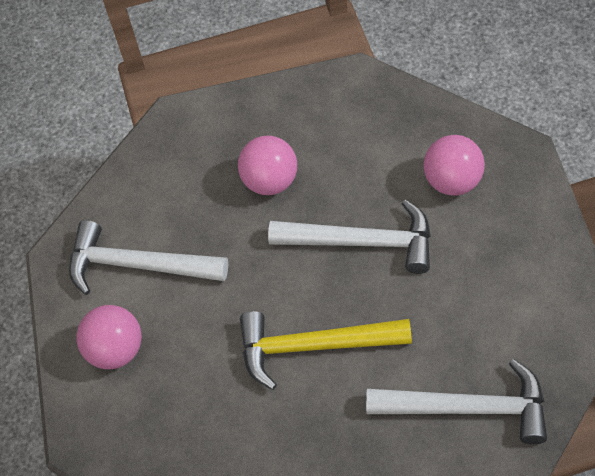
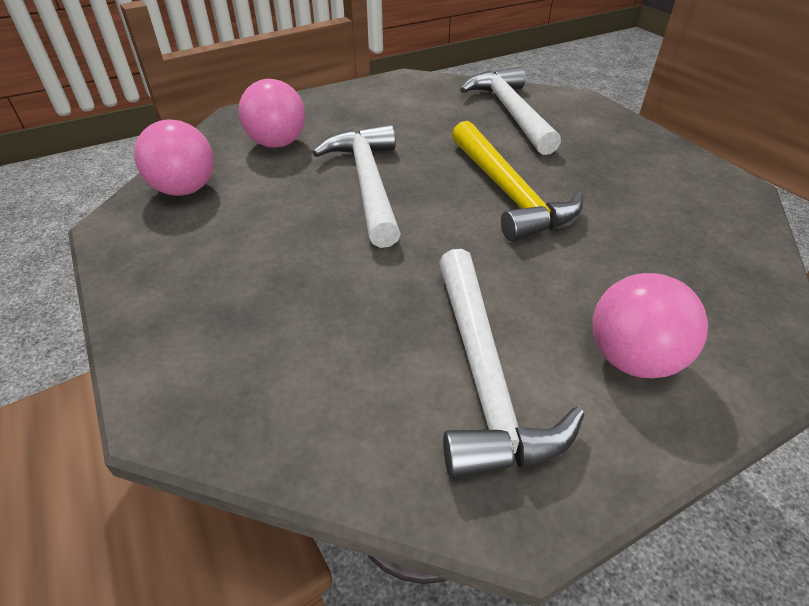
camera: 115 degrees left, 15 degrees down
(270, 181) = (295, 265): pink ball -> pink ball (185, 189)

